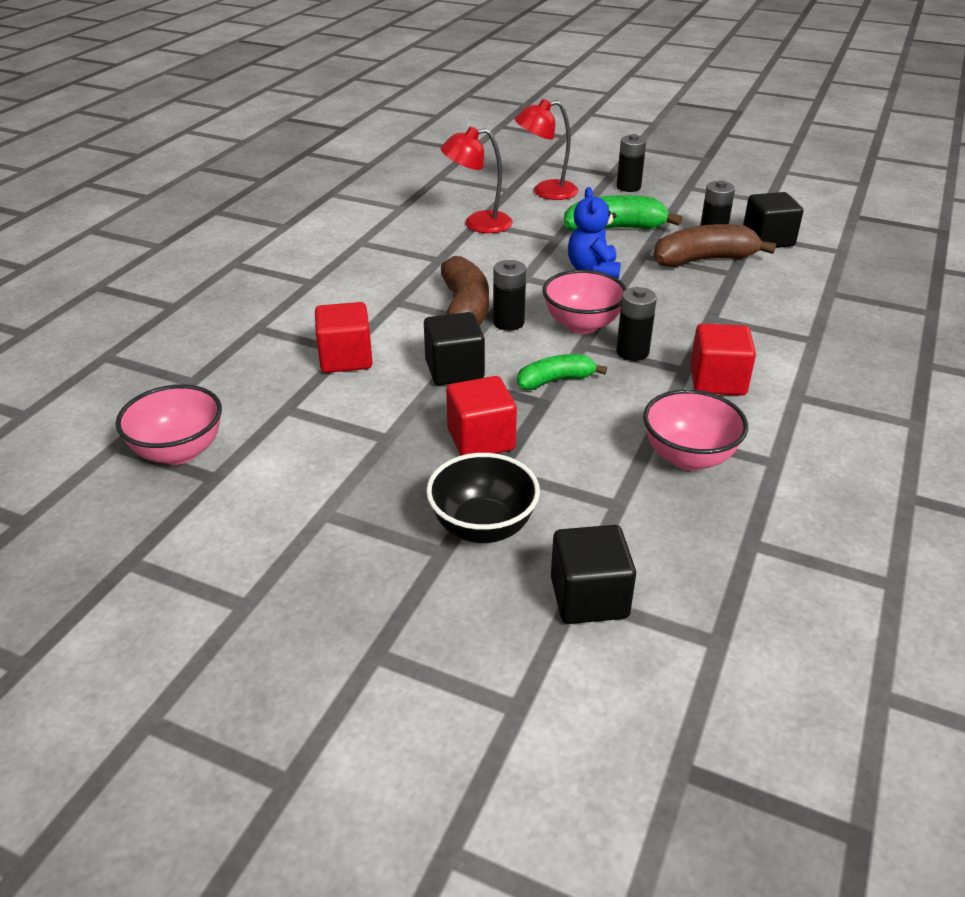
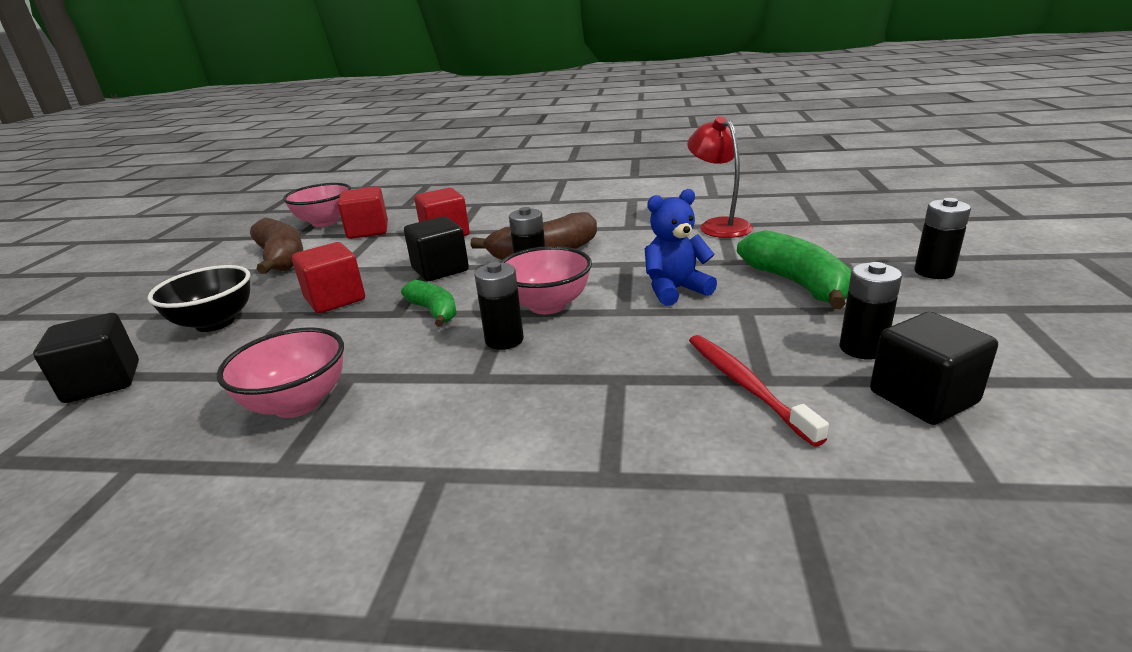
camera: 75 degrees right, 10 degrees down
(545, 192) = (840, 236): red lamp -> none
(703, 260) = (780, 352): brown banana -> brown banana (281, 258)
(717, 381) = (458, 403): red cube -> red cube (368, 231)
(737, 280) = (745, 385): none -> red toothbrush

